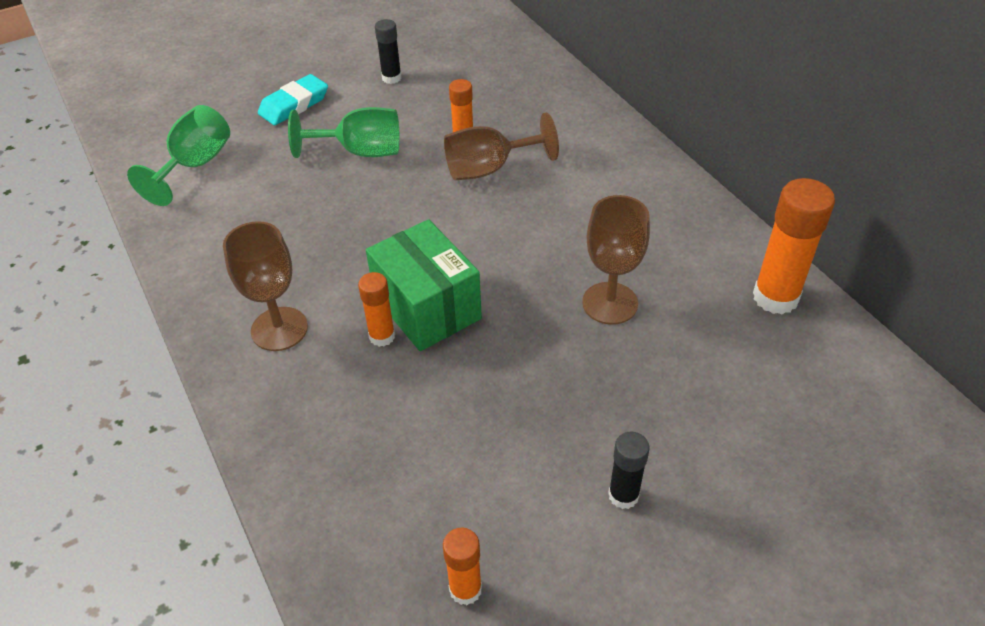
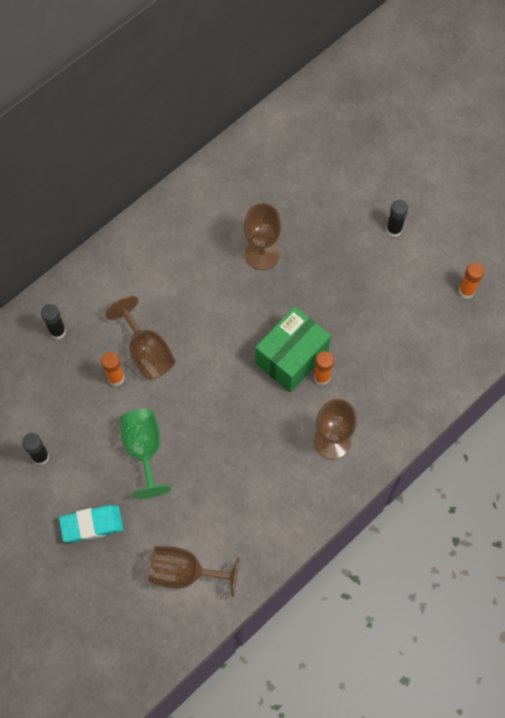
camera: 105 degrees left, 20 degrees up
(195, 165) = (184, 572): green goblet -> brown goblet
(294, 105) = (92, 525): turquoise eraser -> turquoise eraser turned 45 degrees counterclockwise
(541, 102) = (57, 331): none -> black glue stick
(775, 297) = (235, 167): orange glue stick -> none

